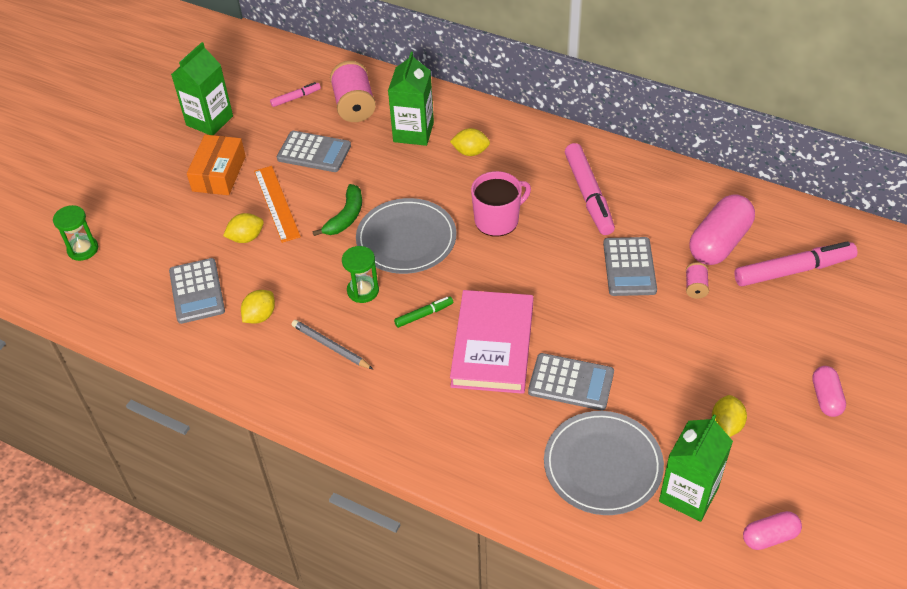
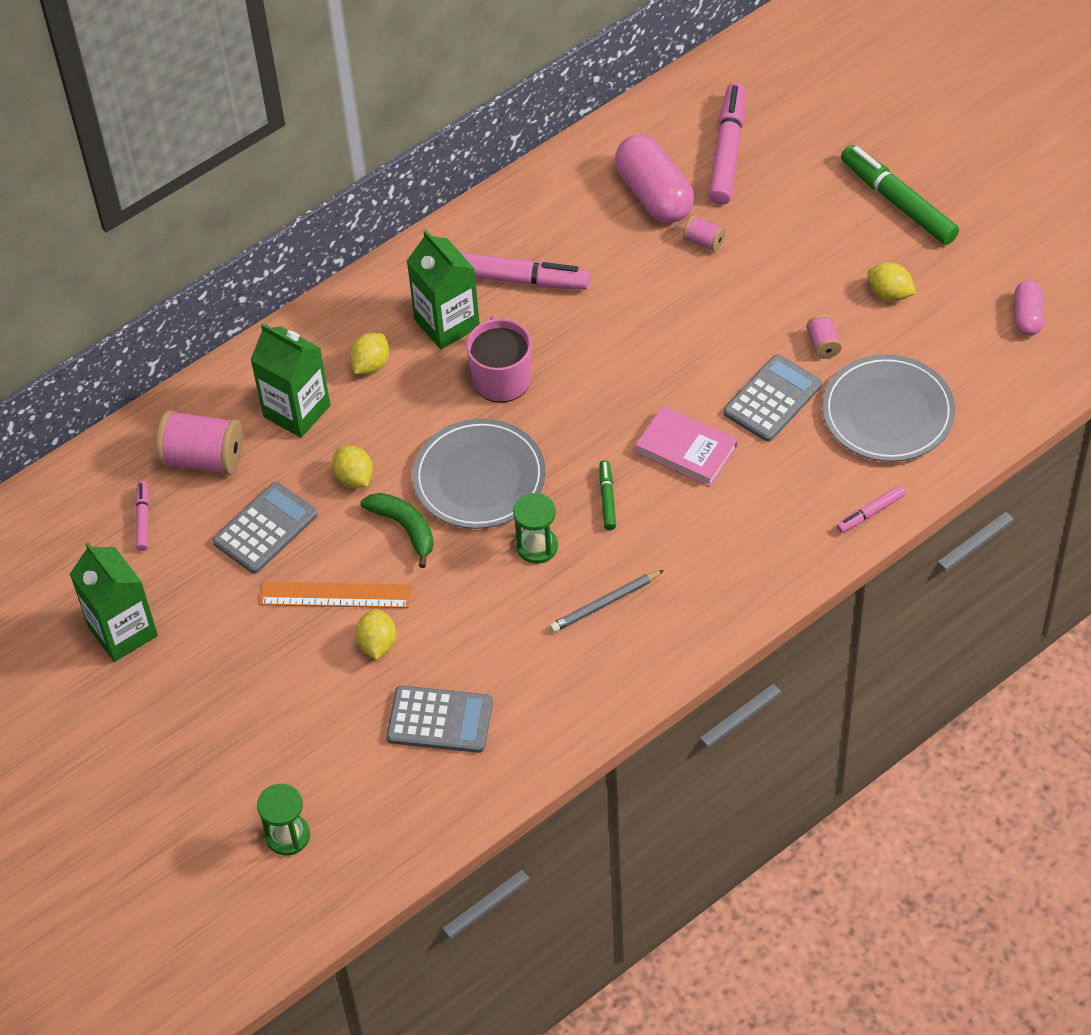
camera: 65 degrees left, 5 degrees up
(219, 173) = (238, 646): orange box -> none
(260, 316) = (518, 662): yellow lemon -> yellow lemon (354, 478)
(493, 345) = (686, 449): pink book -> pink book, size x0.64
(494, 487) = (870, 513): none -> pink marker
(629, 267) = (644, 286): grey calculator -> none
(644, 397) = (823, 345): none -> pink spool
(688, 494) = (953, 357): green carton -> green carton (447, 323)
(826, 398) = (897, 202): pink capsule -> green marker

